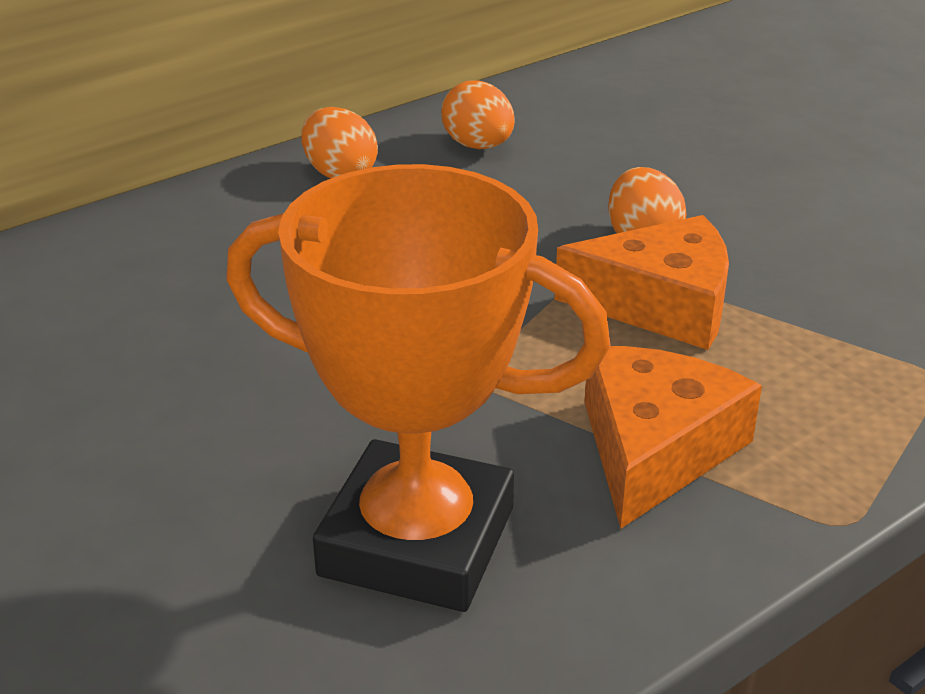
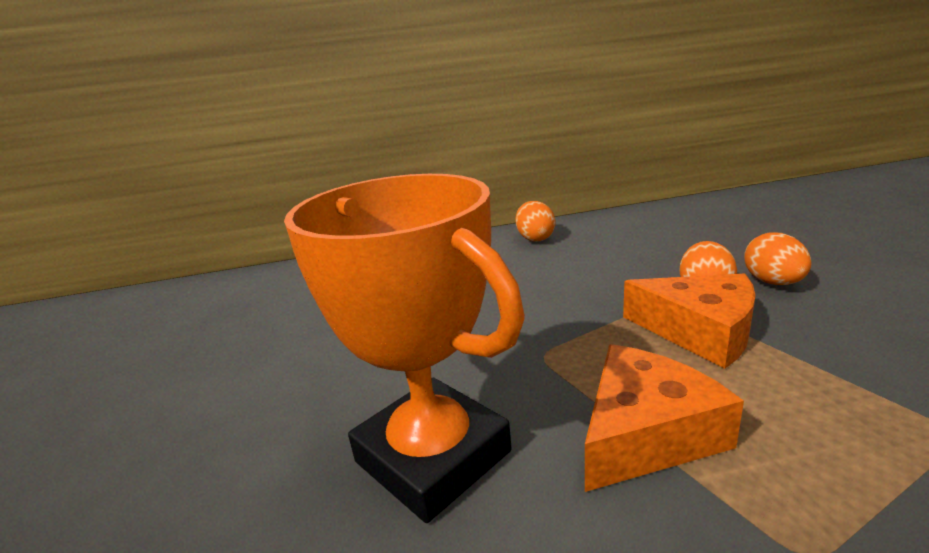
camera: 30 degrees right, 10 degrees down
(478, 146) = (622, 232): orange egg -> orange egg (773, 282)

